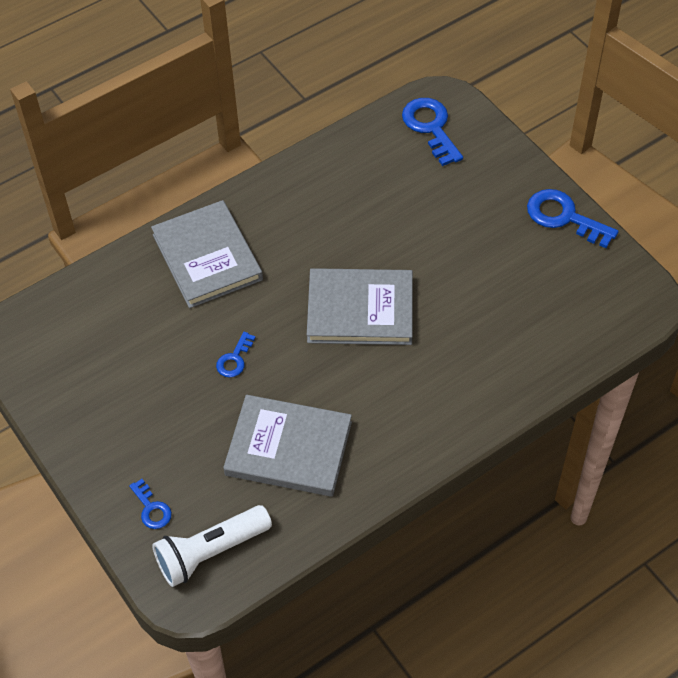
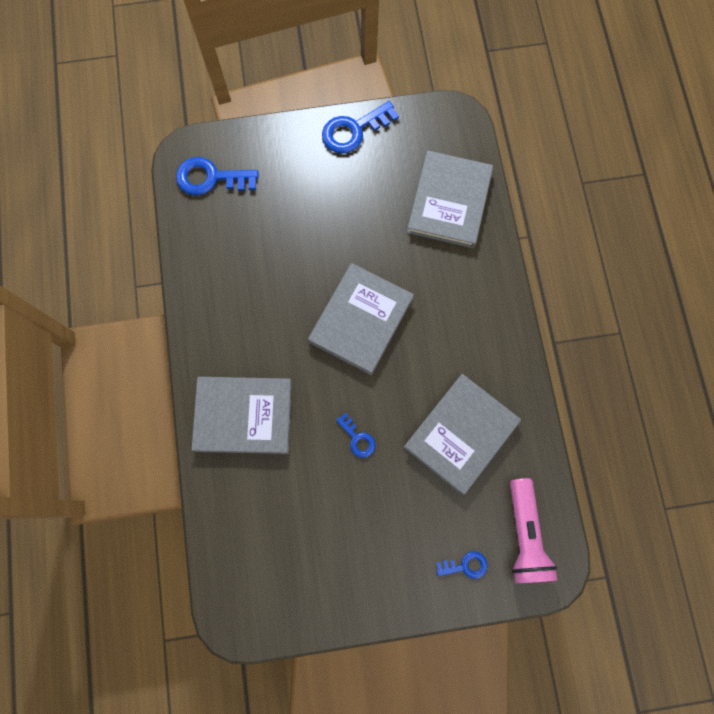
camera: 65 degrees left, 20 degrees up
(210, 552) = (524, 535): white flashlight -> pink flashlight
(542, 333) = (449, 201): none -> grey book

